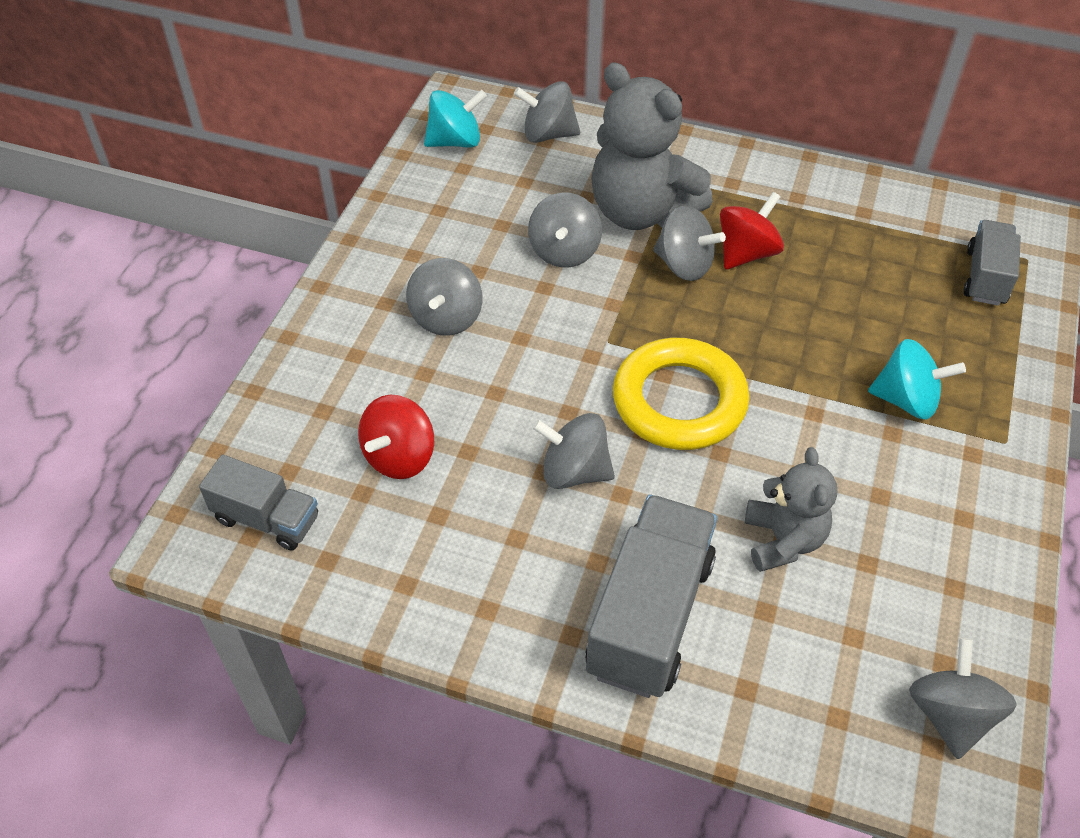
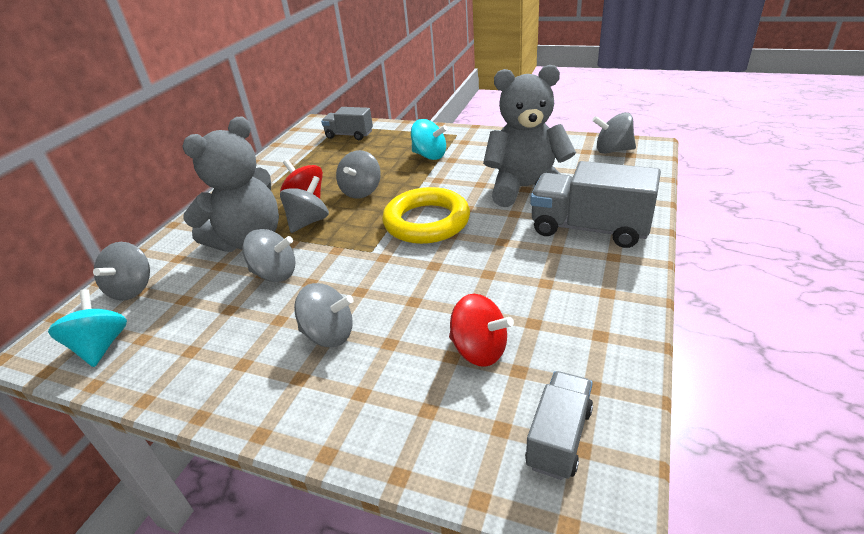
camera: 85 degrees left, 15 degrees down
(574, 471) = (486, 260): grey spinning top -> grey spinning top (361, 191)
(783, 540) = (526, 188): grey teddy bear -> grey teddy bear, size x1.72
(906, 400) = (429, 155): turquoise spinning top -> turquoise spinning top turned 105 degrees clockwise

